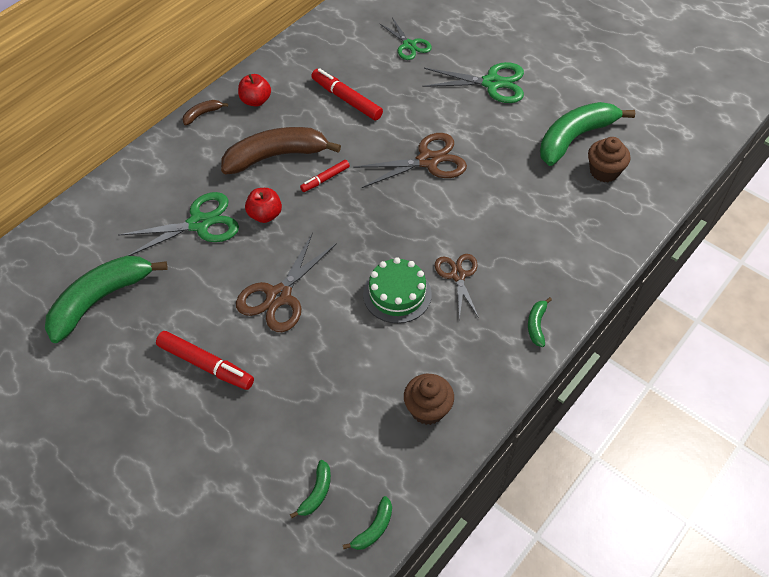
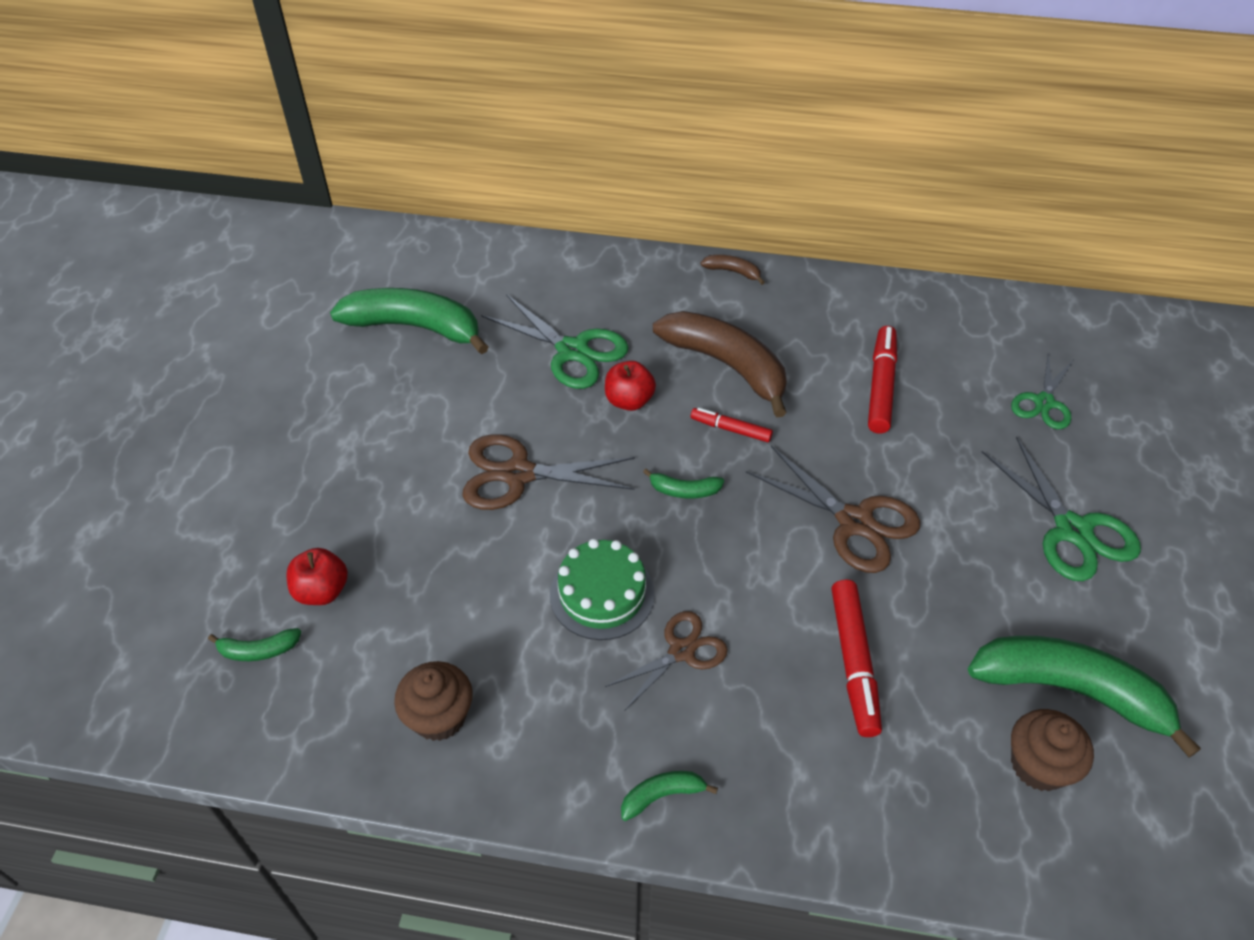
camera: 60 degrees right, 5 degrees down
(206, 365) = (381, 456): red marker -> red marker (853, 662)
(256, 101) = (796, 305): red apple -> red apple (322, 591)
(374, 529) = (232, 738): green banana -> green banana (684, 491)

